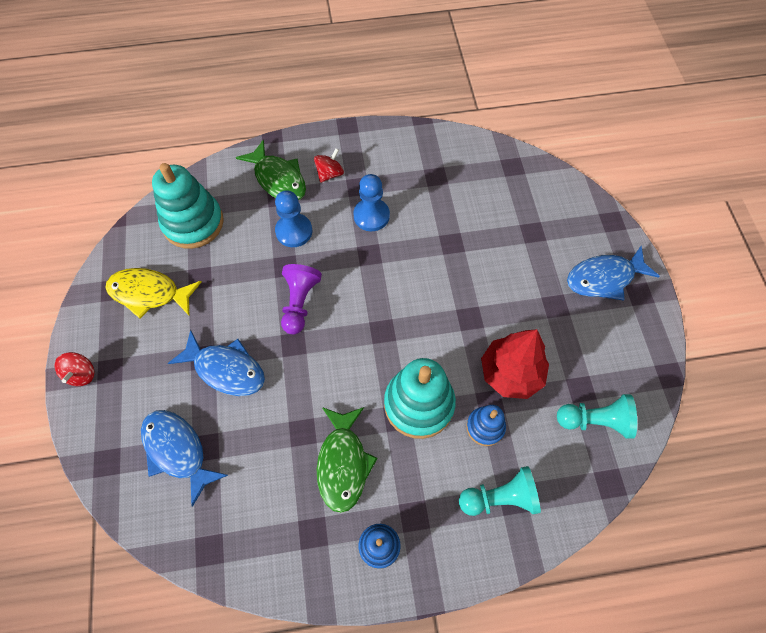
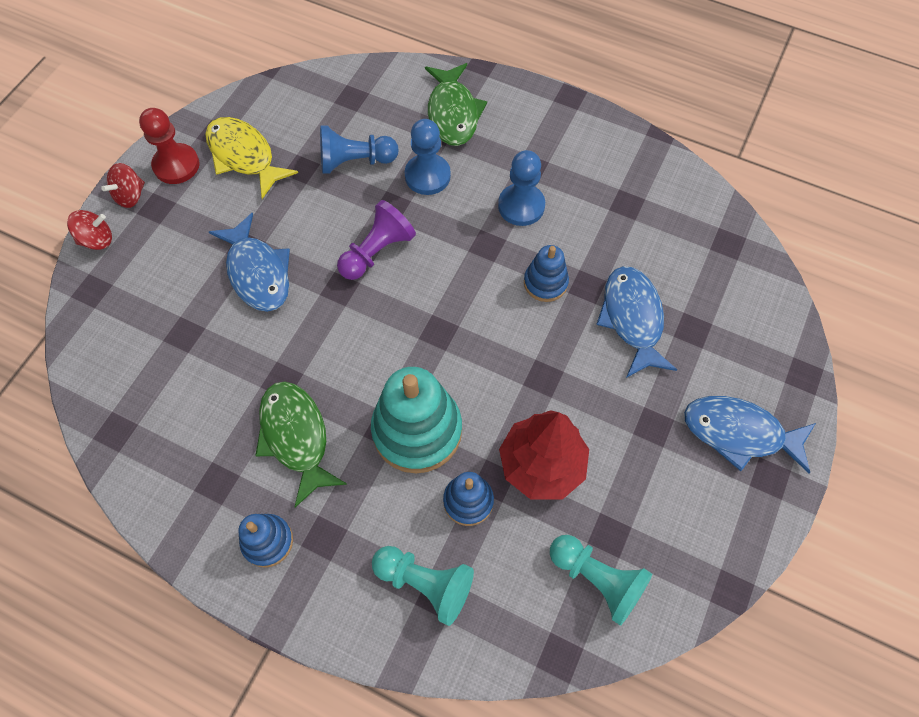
camera: 35 degrees right, 0 degrees up
(101, 330) = (176, 165): none -> red pawn
(177, 451) = (157, 321): blue fish -> blue fish (632, 319)
(193, 223) = (335, 111): turquoise stacking toy -> none
(235, 250) = (355, 161): none -> blue pawn
(329, 174) = (511, 137): red spinning top -> red spinning top (97, 240)
(343, 463) = (296, 437): green fish -> green fish turned 120 degrees clockwise
(425, 256) = (545, 283): none -> blue stacking toy

